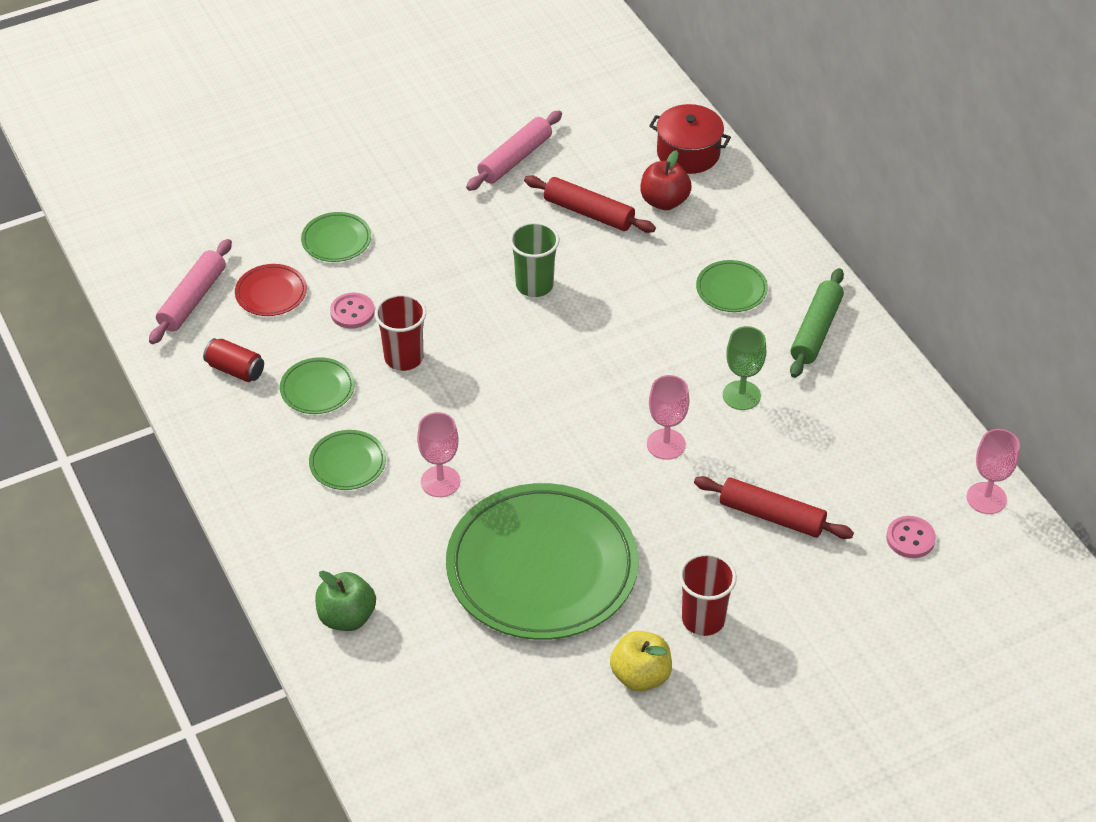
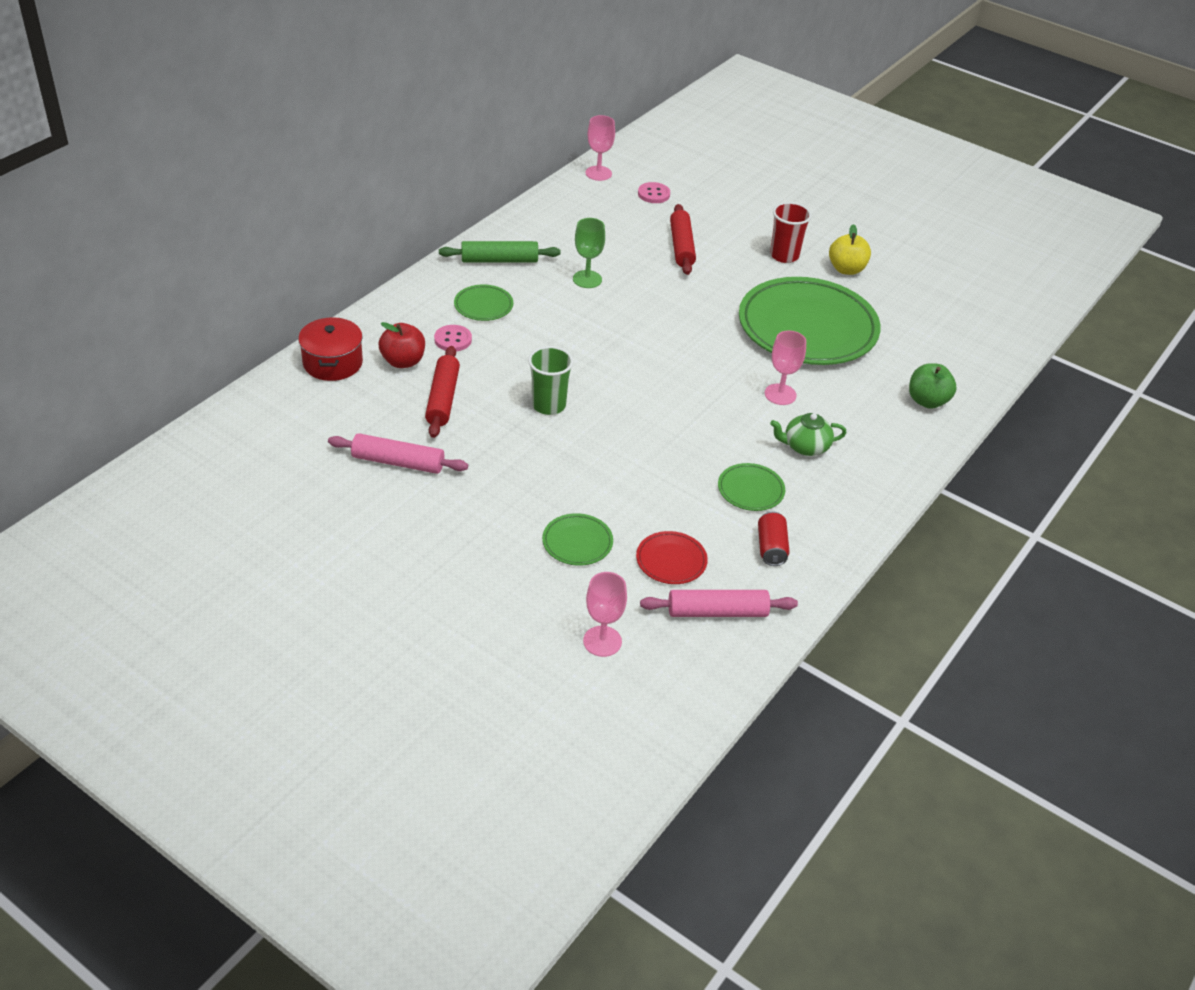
camera: 120 degrees left, 5 degrees down
(347, 463) = (805, 447): green plate -> green teapot
(352, 312) = (654, 500): pink button -> pink button (453, 340)
(404, 358) = (680, 452): red cup -> none
(666, 444) = (658, 301): pink goblet -> pink goblet (602, 641)

